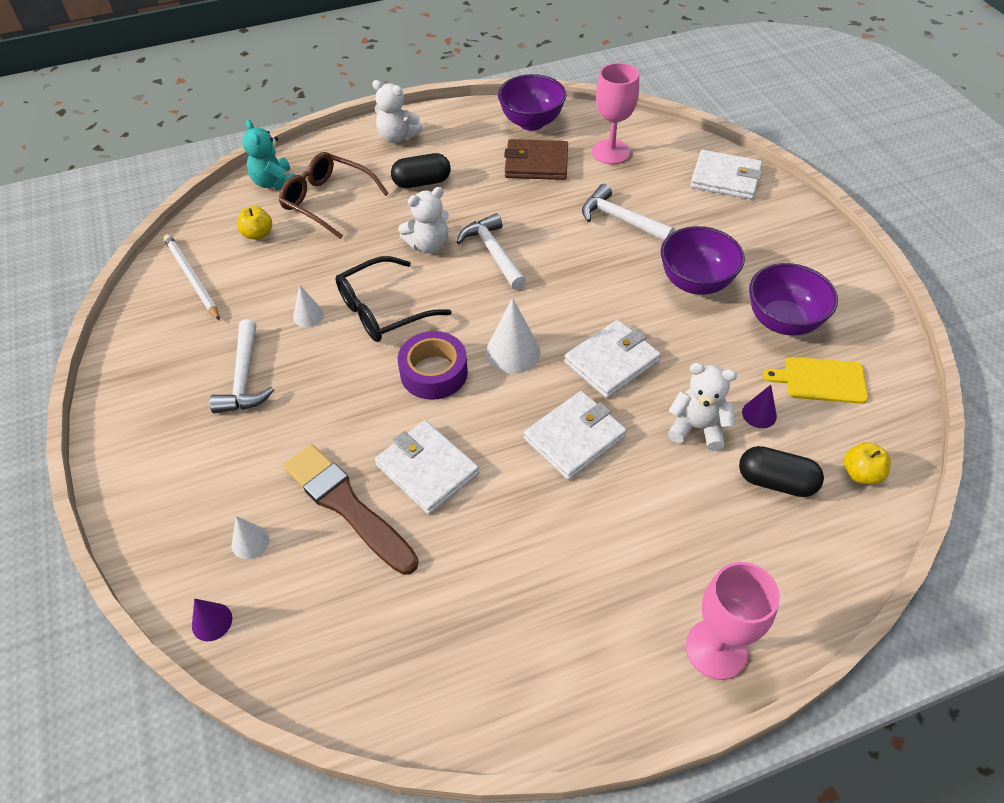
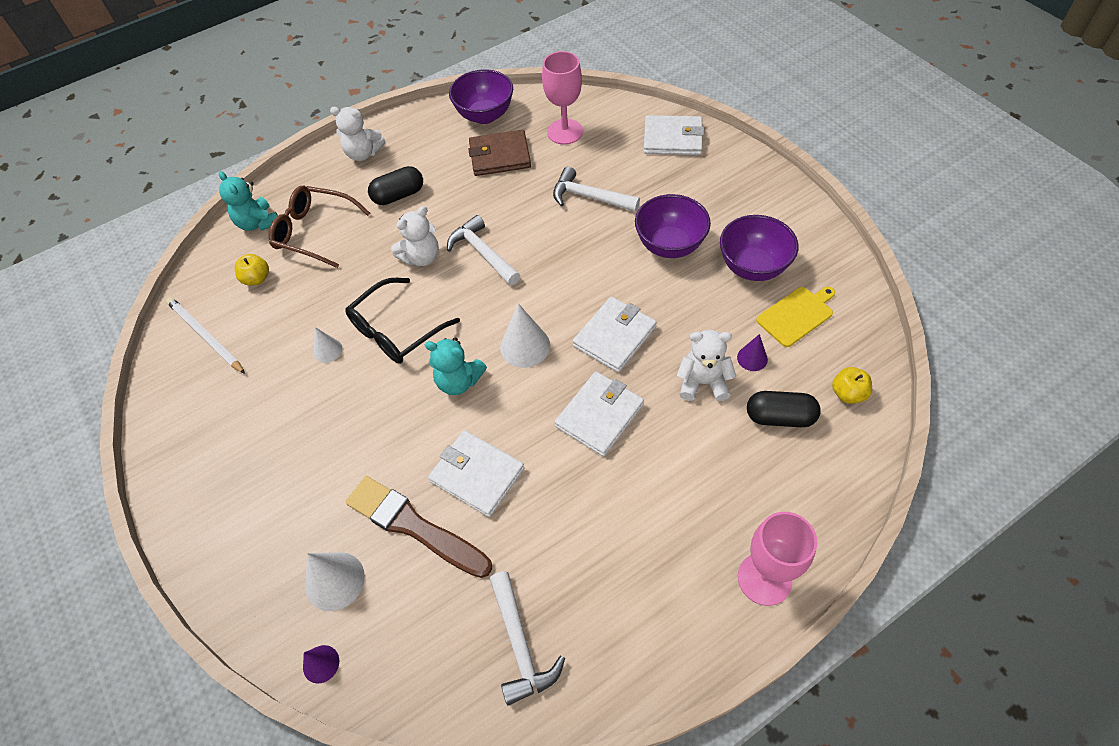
camera: 10 degrees left, 5 degrees up
(244, 378) = (284, 425): white hammer -> white hammer (520, 645)
(250, 542) = (335, 581): white cone -> white cone, size x1.72
(434, 372) = (459, 381): purple tape -> turquoise teddy bear
(821, 380) = (796, 315): yellow cutting board -> yellow cutting board turned 150 degrees clockwise

